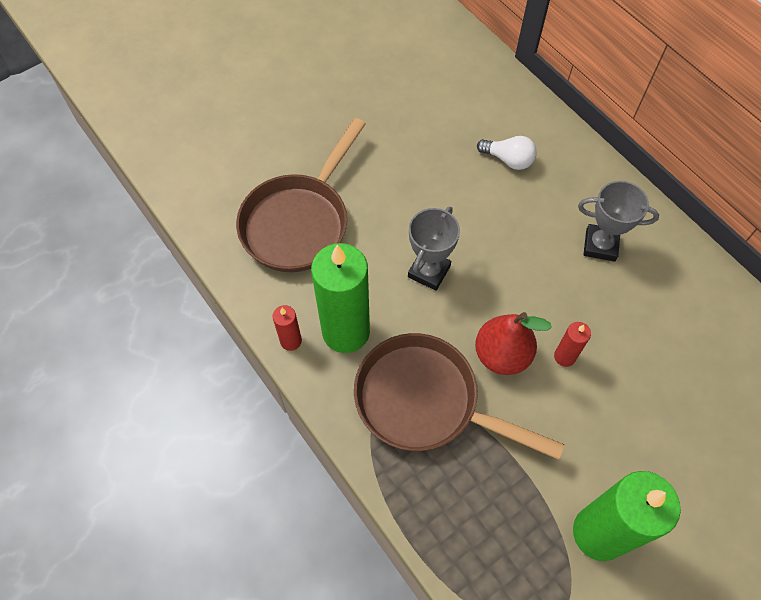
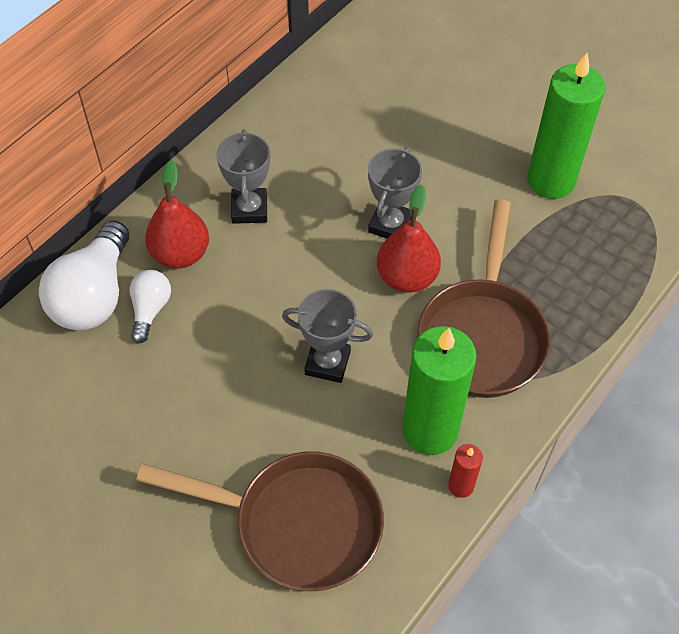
camera: 105 degrees left, 5 degrees down
(530, 126) = (94, 295): none -> white light bulb
(560, 187) = (180, 254): none -> red pear
(564, 357) = (390, 224): red candle -> grey trophy

